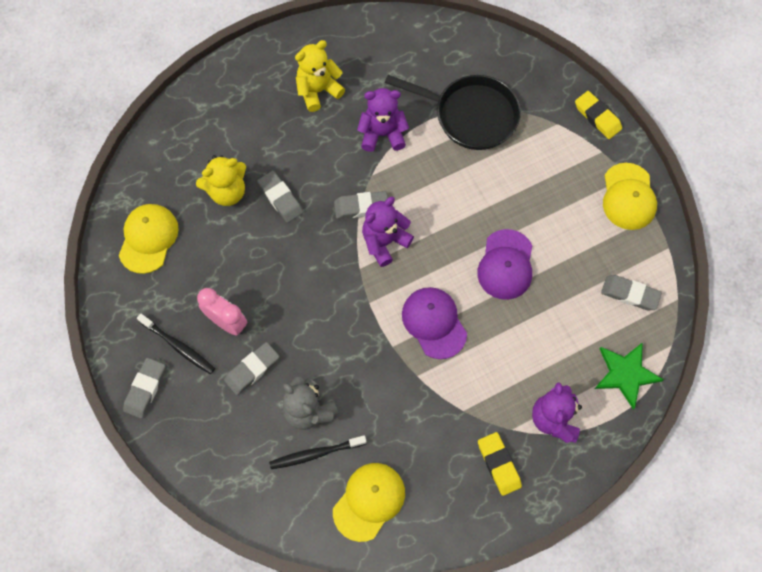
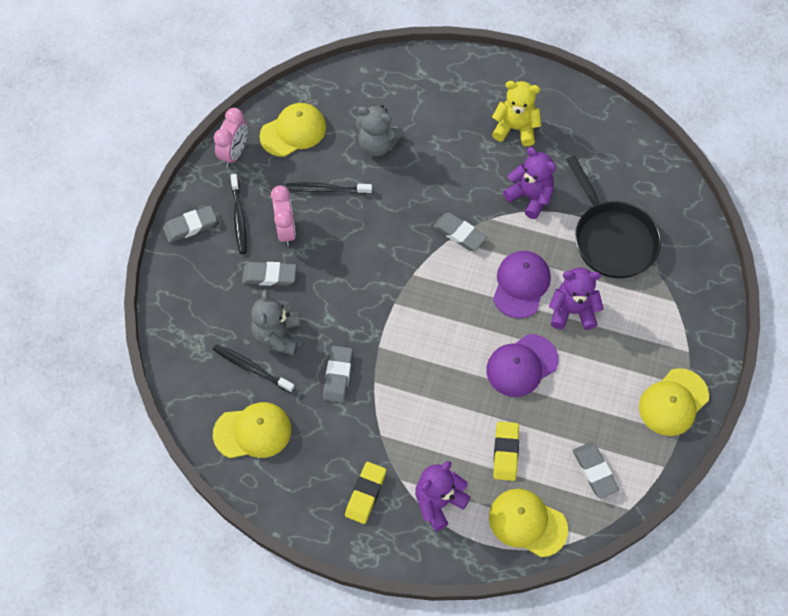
camera: 45 degrees right, 5 degrees down
(118, 298) = (234, 153): none -> pink clock
(225, 261) = (327, 189): none -> black toothbrush
(227, 192) = (377, 145): yellow teddy bear -> grey teddy bear
(280, 198) = (409, 180): grey eraser -> grey eraser (338, 375)
(384, 242) = (450, 272): purple teddy bear -> purple teddy bear (572, 311)
(434, 323) = (425, 358): purple cap -> purple cap (521, 285)
(597, 117) = (714, 324): yellow eraser -> yellow eraser (506, 452)
(625, 374) = (527, 523): green star -> yellow cap

